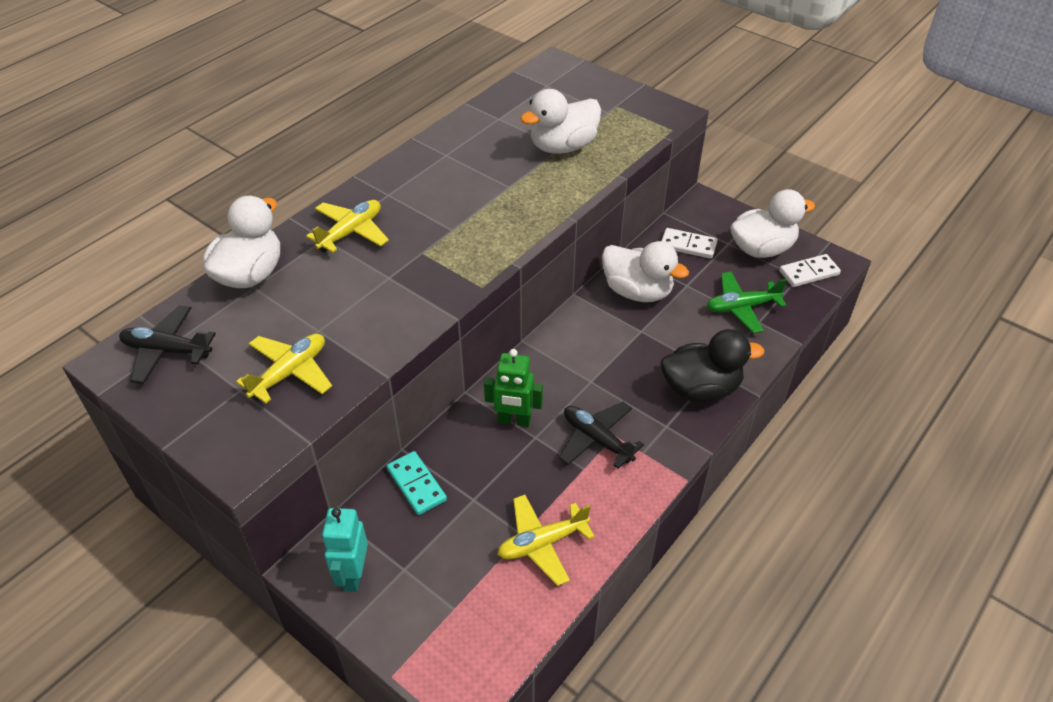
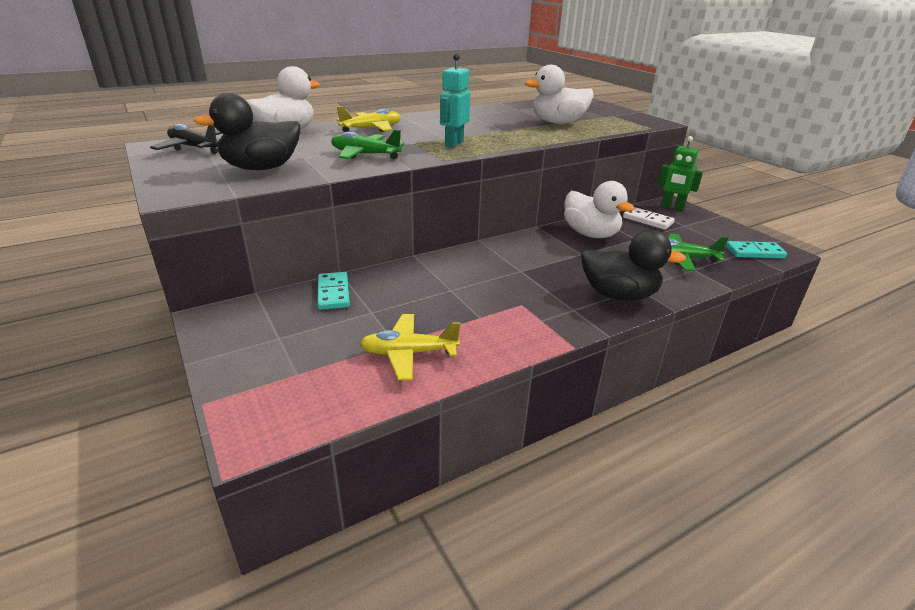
camera: 20 degrees right, 15 degrees down
(290, 373) = (261, 168): yellow plane -> black duck
(353, 575) = (236, 330): turquoise robot -> turquoise robot (453, 144)
(386, 302) = (365, 155): none -> green plane
(514, 421) = (440, 277): green robot -> green robot (672, 207)
(597, 440) = (504, 303): black plane -> none
(761, 249) = (714, 233): white duck -> none
(809, 273) = (754, 252): white domino -> turquoise domino

